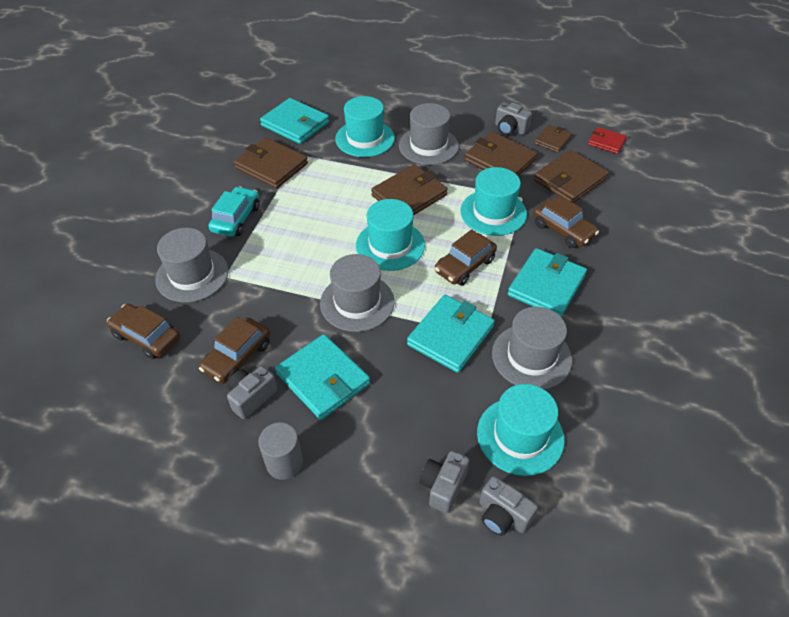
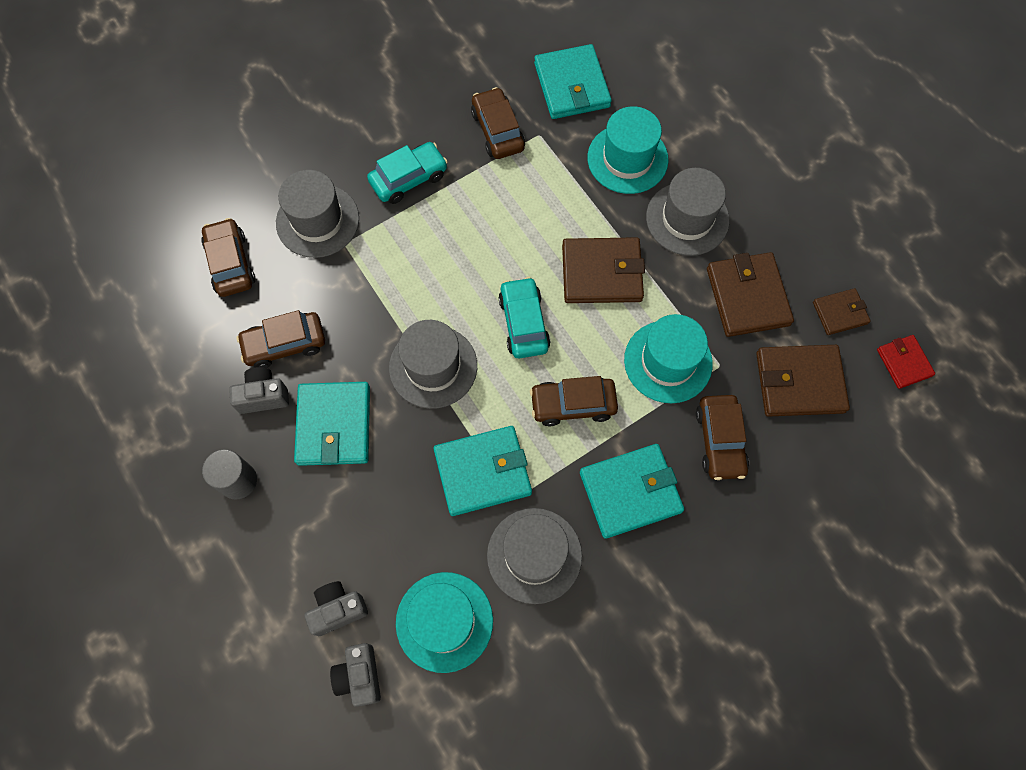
camera: 40 degrees right, 20 degrees up
(271, 166) = (497, 130): brown wallet -> brown car
(390, 245) = (523, 323): turquoise hat -> turquoise car
(510, 129) = (806, 260): grey camera -> none

